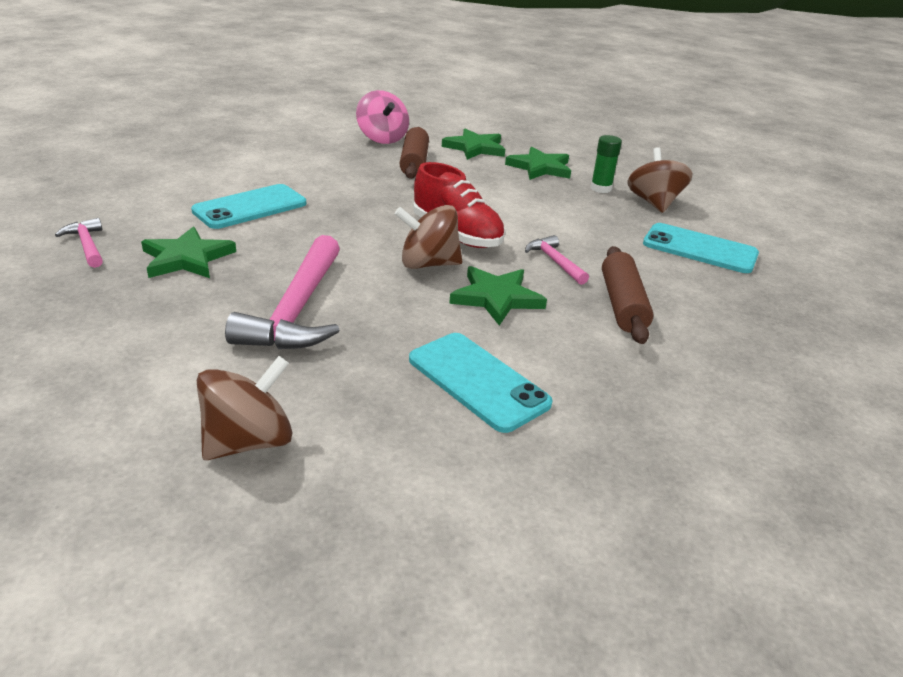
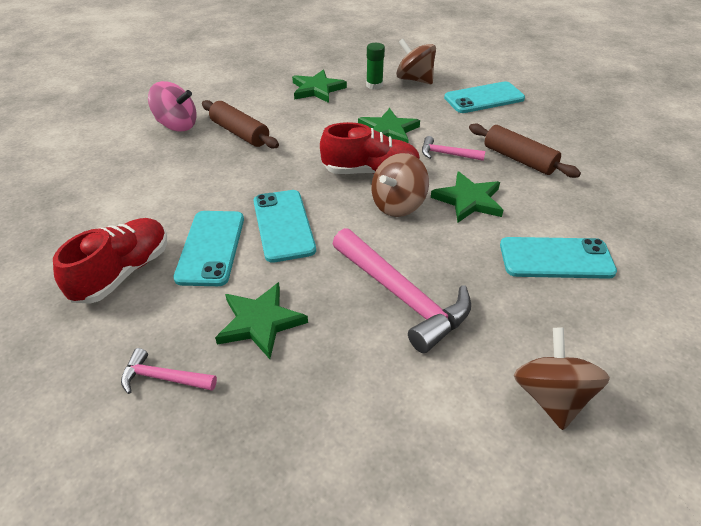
camera: 45 degrees left, 10 degrees up
(180, 189) = (123, 273): none -> red shoe
(319, 224) = (283, 225): none -> turquoise phone
(475, 148) = (252, 96): green star -> green star (388, 131)

